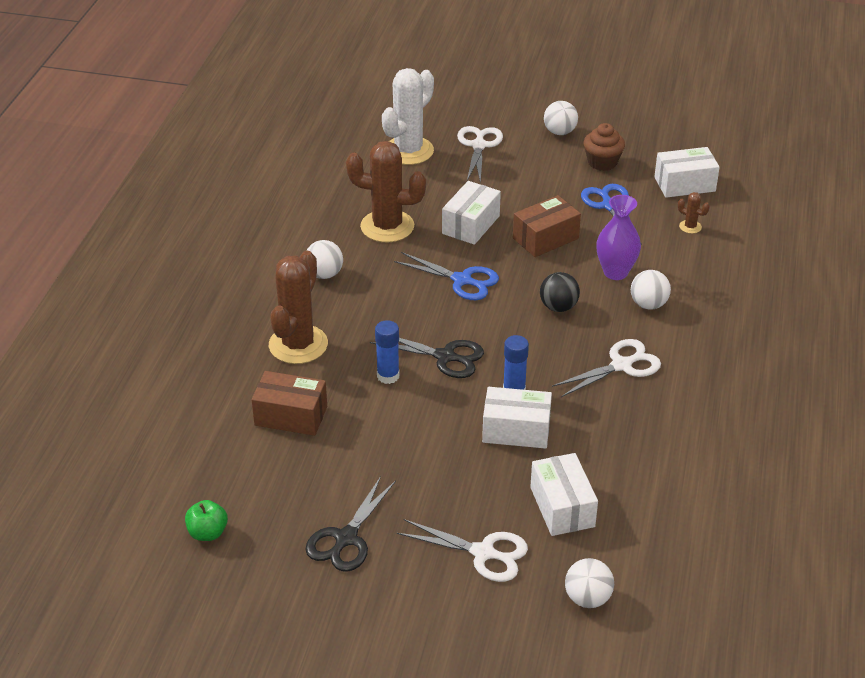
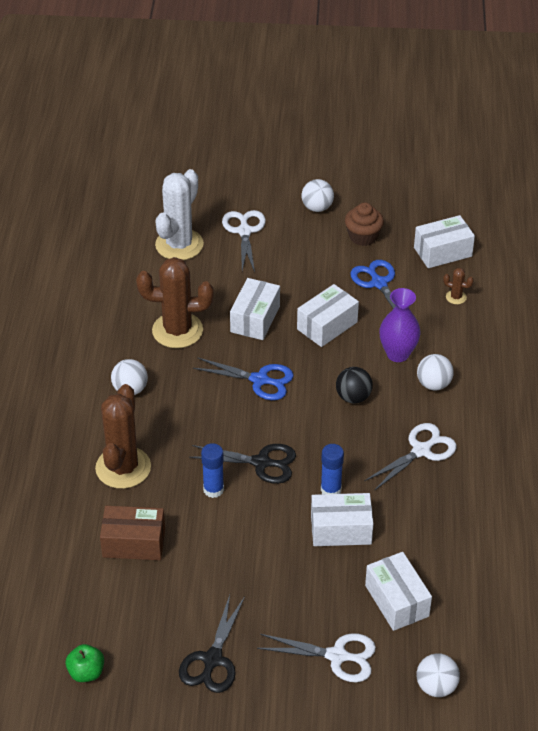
camera: 10 degrees left, 5 degrees up
(545, 238) = (327, 325): brown box -> white box

